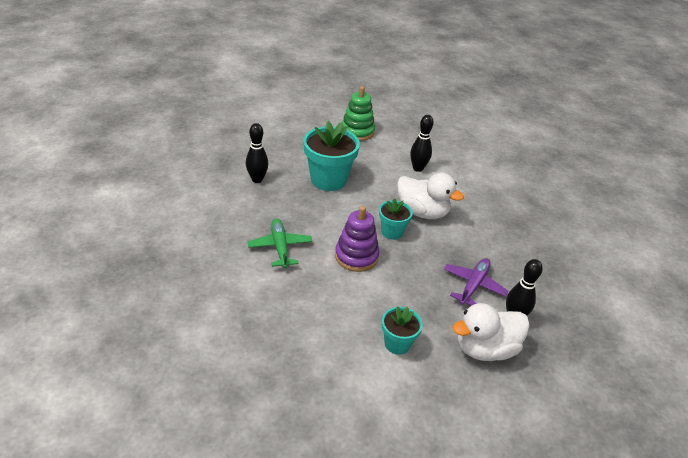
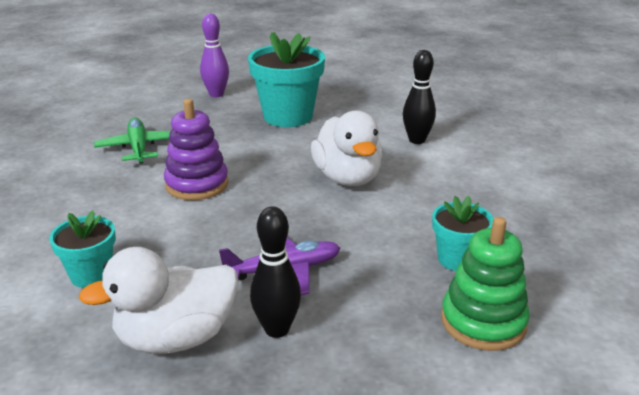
camera: 45 degrees right, 10 degrees down
(257, 179) = (216, 94): black bowling pin -> purple bowling pin
(280, 247) = (138, 148): green plane -> green plane turned 45 degrees counterclockwise
(357, 131) = (396, 90): green stacking toy -> green stacking toy (483, 322)
(392, 232) = (276, 181): turquoise flower pot -> turquoise flower pot (457, 259)
(485, 349) = (176, 338): white duck -> white duck turned 45 degrees counterclockwise

